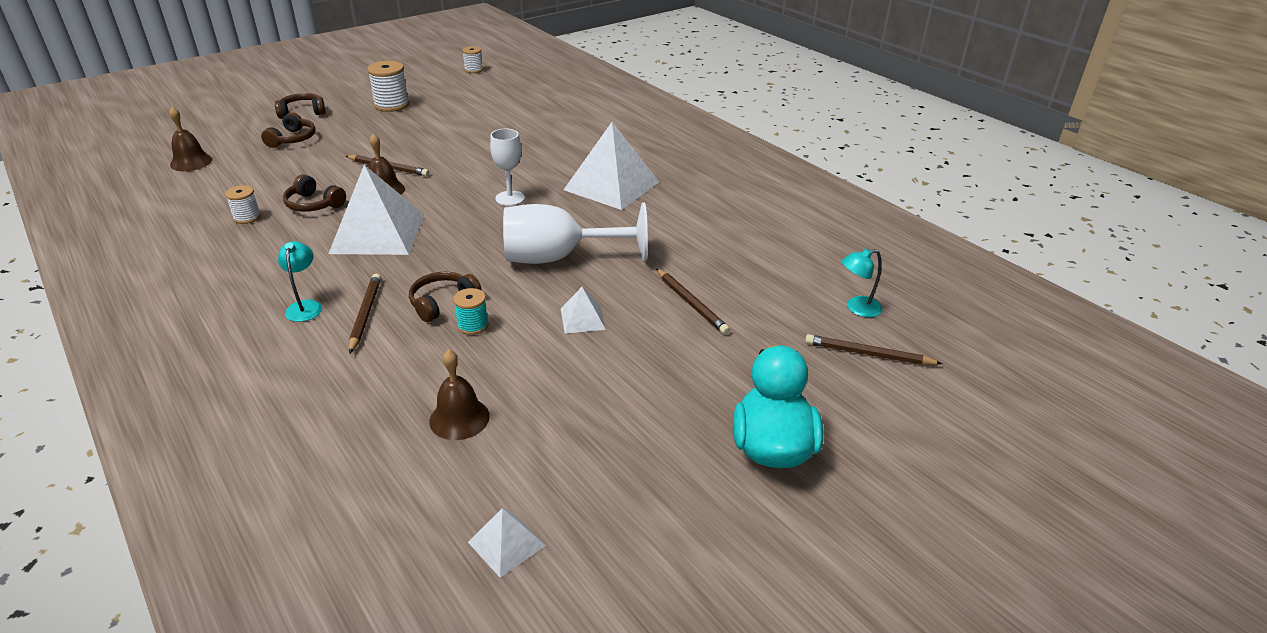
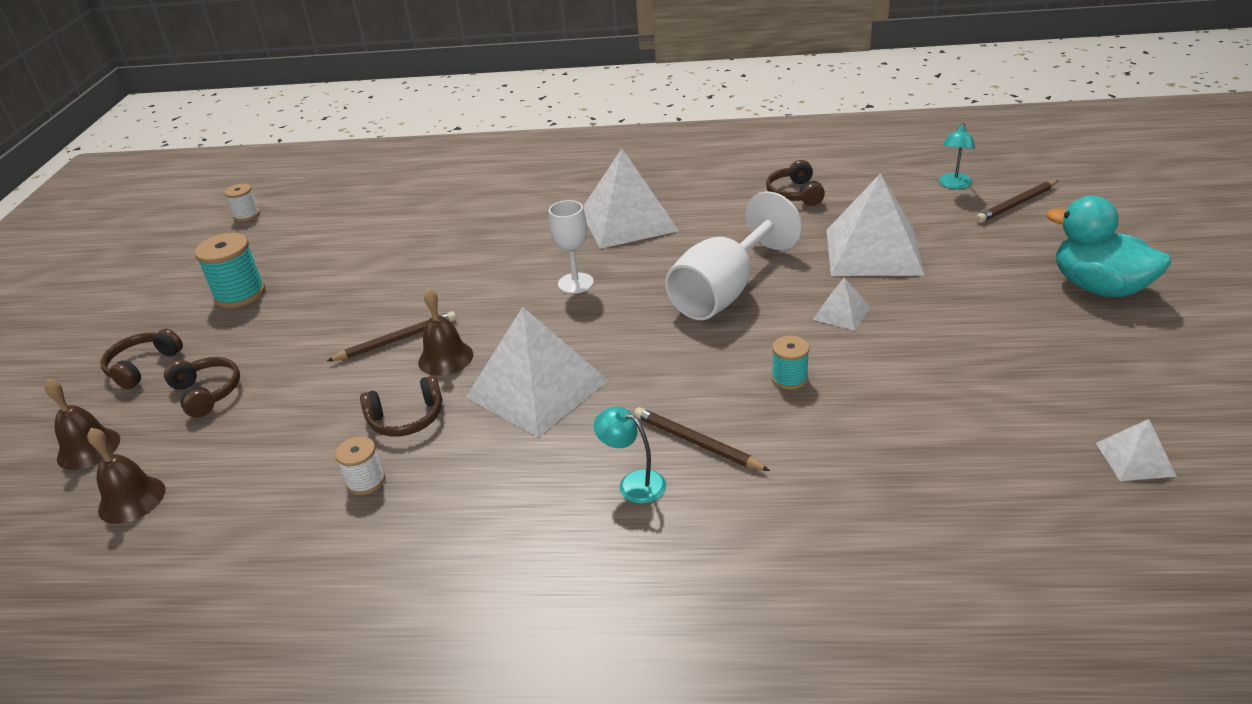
camera: 45 degrees left, 0 degrees up
(392, 105) = (240, 294): white spool -> turquoise spool
(443, 303) = (729, 385): brown headphones -> brown headphones (795, 194)
(459, 418) = (937, 432): brown bell -> brown bell (88, 448)
(691, 303) = (873, 251): brown pencil -> white pyramid

